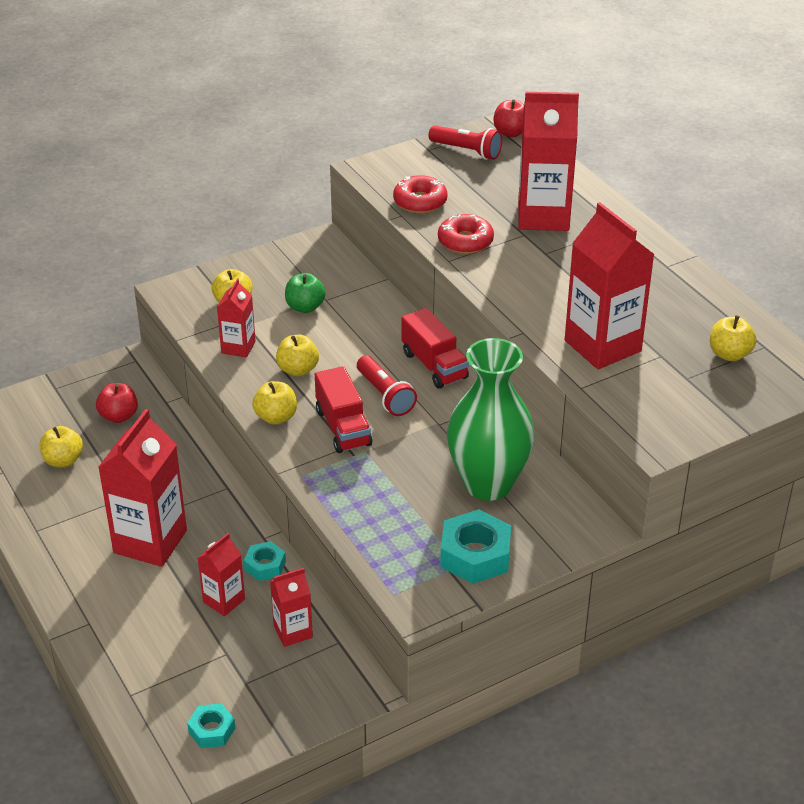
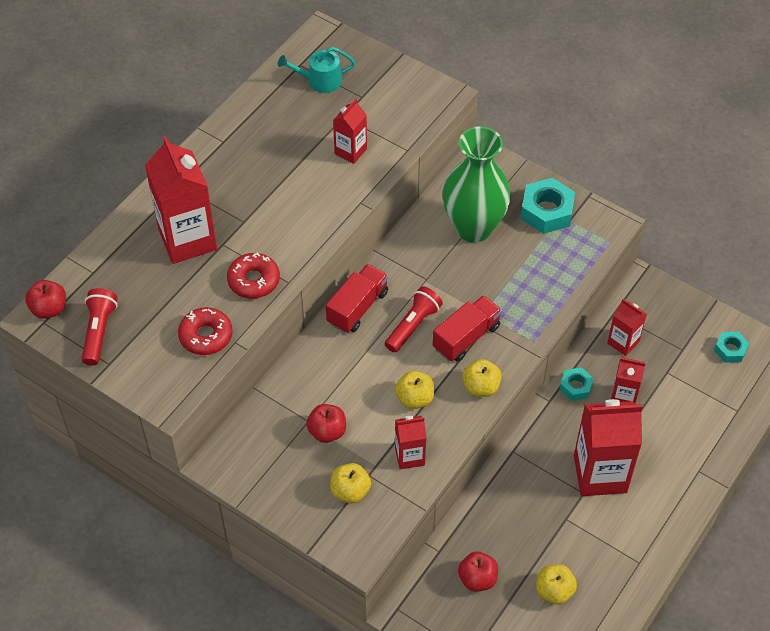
camera: 115 degrees left, 15 degrees up
(305, 307) = (327, 431): green apple -> red apple
(602, 346) = (350, 151): red carton -> red carton, size x0.53
(729, 354) = (320, 81): yellow apple -> turquoise watering can

